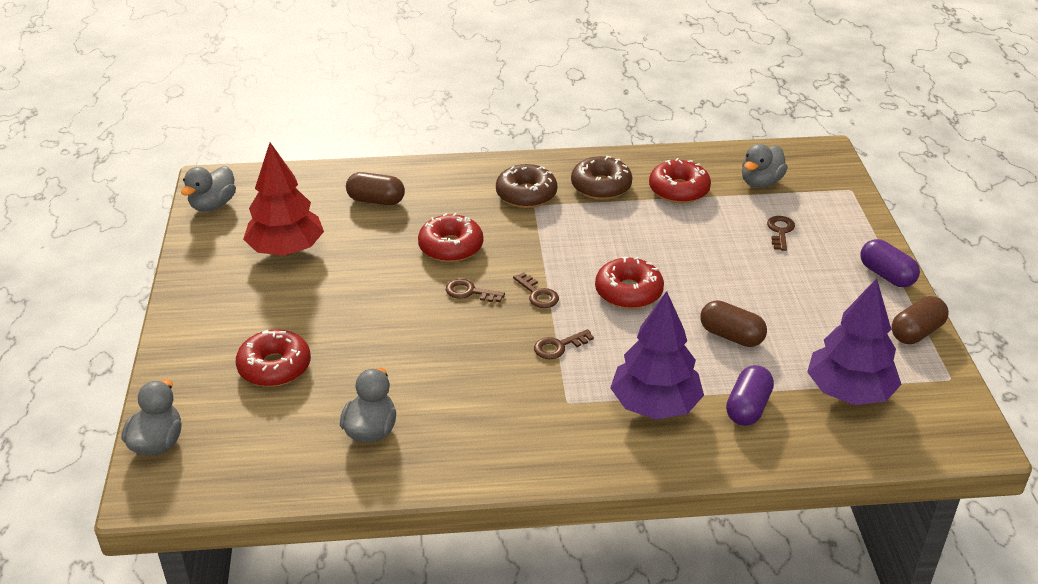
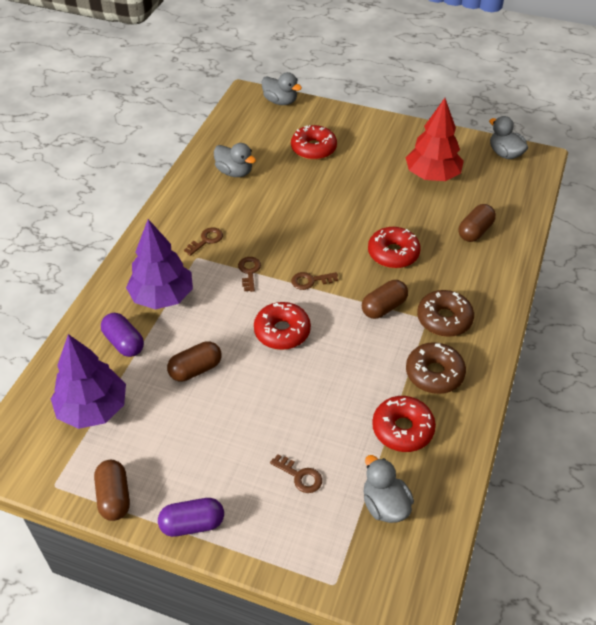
camera: 115 degrees right, 10 degrees up
(470, 292) = (334, 247): brown key -> brown key (206, 240)
(539, 234) = (384, 307): none -> brown capsule

